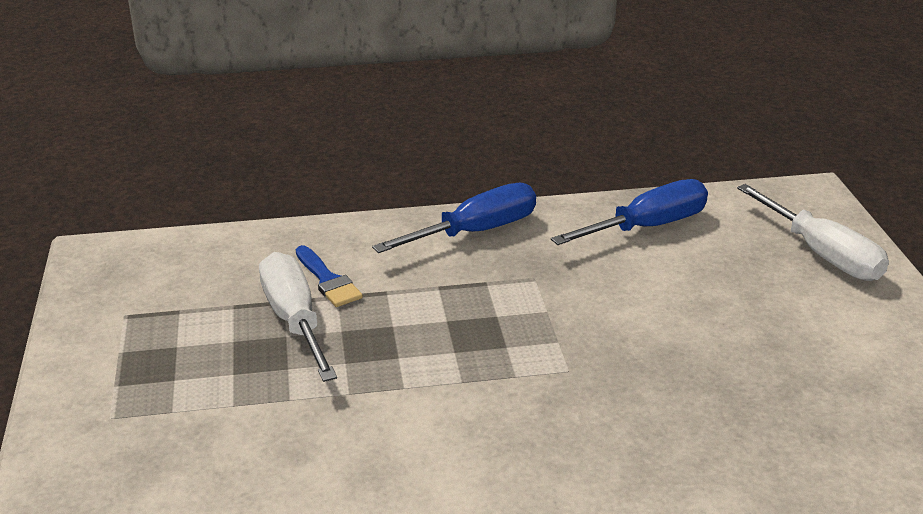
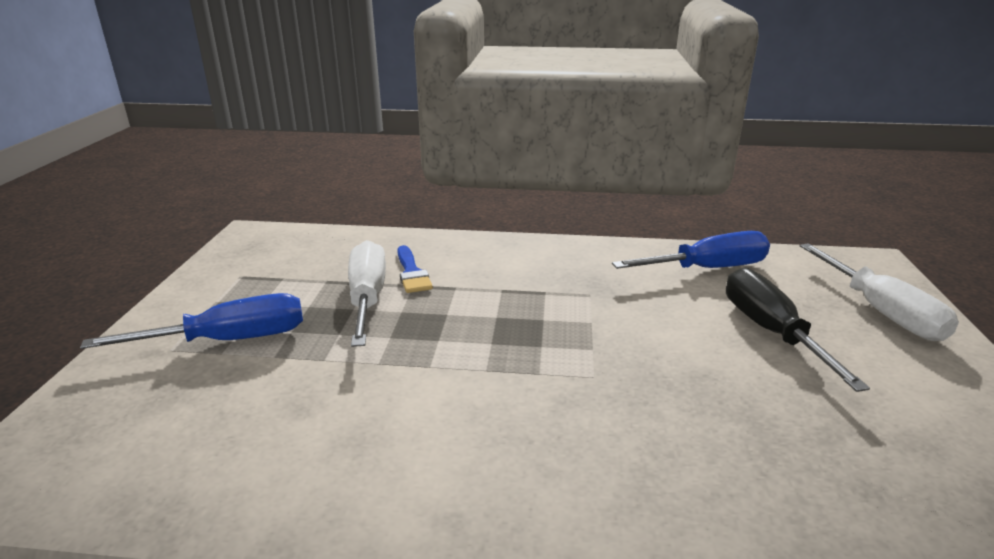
camera: 15 degrees right, 5 degrees down
(475, 232) = (552, 254): blue screwdriver -> blue screwdriver (229, 340)
(723, 294) = (771, 331): none -> black screwdriver

